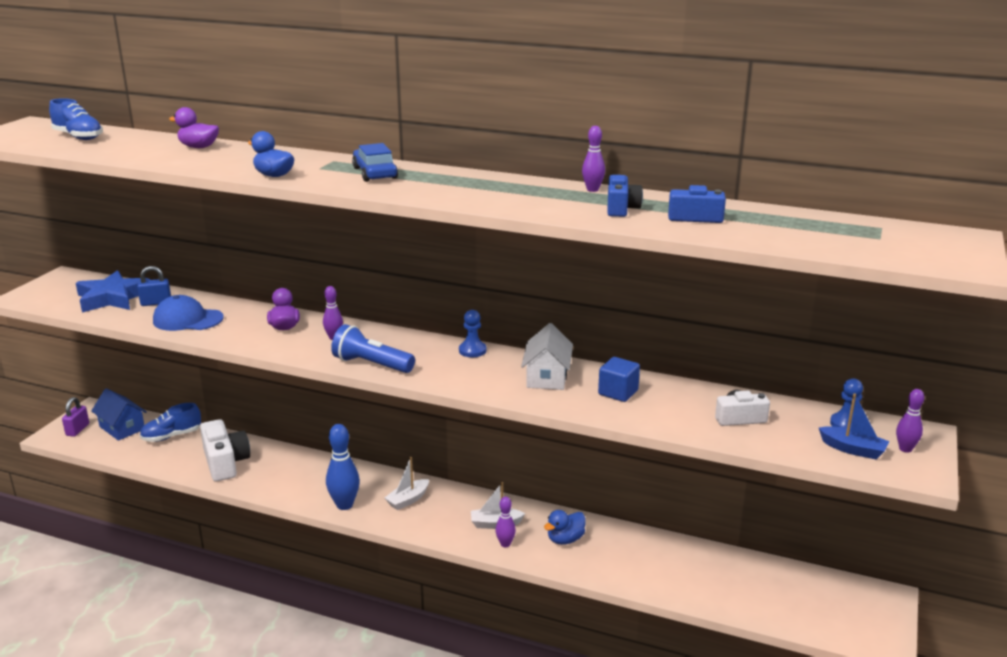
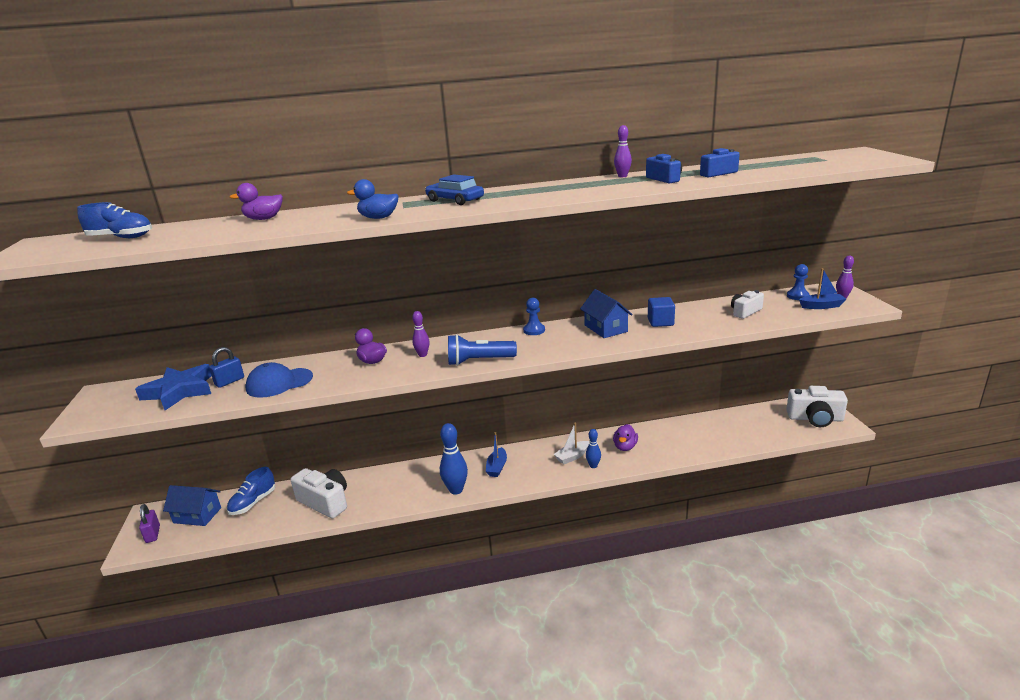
camera: 30 degrees left, 0 degrees up
(408, 500) = (497, 467): white boat -> blue boat
(505, 544) = (593, 466): purple bowling pin -> blue bowling pin
(547, 377) = (605, 328): white house -> blue house
(565, 539) = (625, 447): blue duck -> purple duck
(852, 615) = (815, 418): none -> white camera

